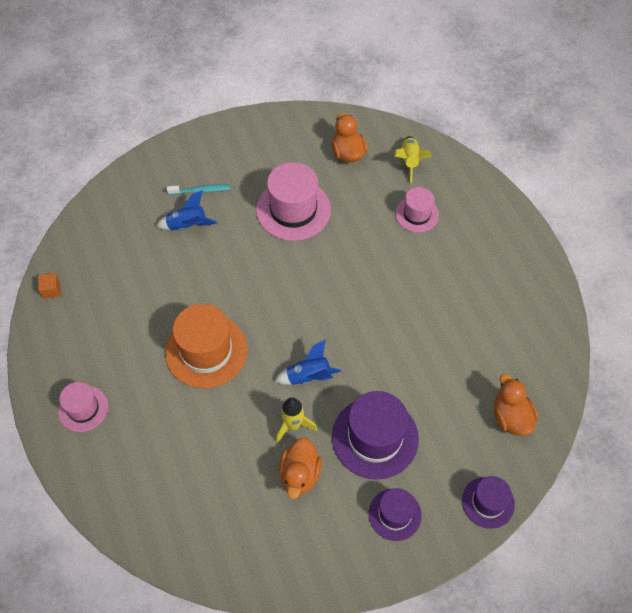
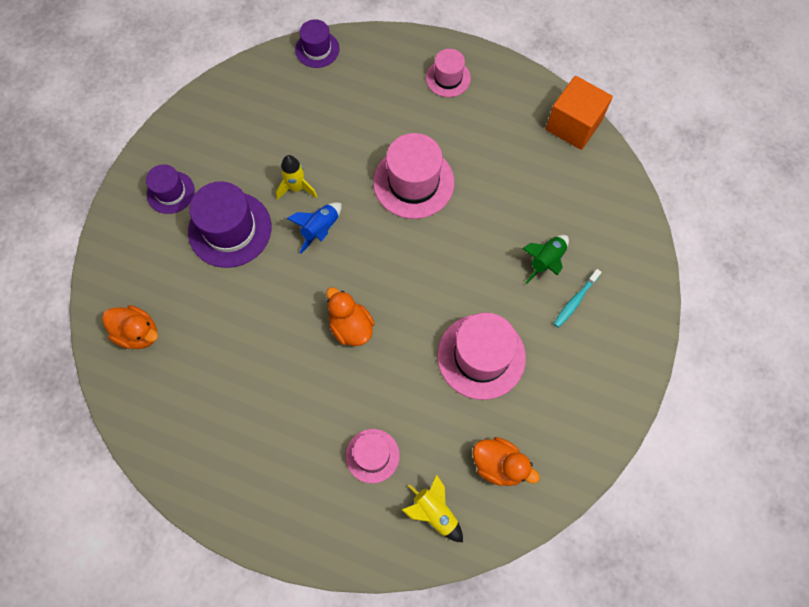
camera: 135 degrees right, 10 degrees up
(51, 290) = (573, 125): orange cube -> orange cube, size x2.44
(187, 225) = (545, 261): blue rocket -> green rocket
(206, 351) = (413, 182): orange hat -> pink hat
(300, 474) = (259, 162): orange duck -> orange duck (351, 327)
(488, 502) = (109, 255): purple hat -> purple hat (317, 49)

